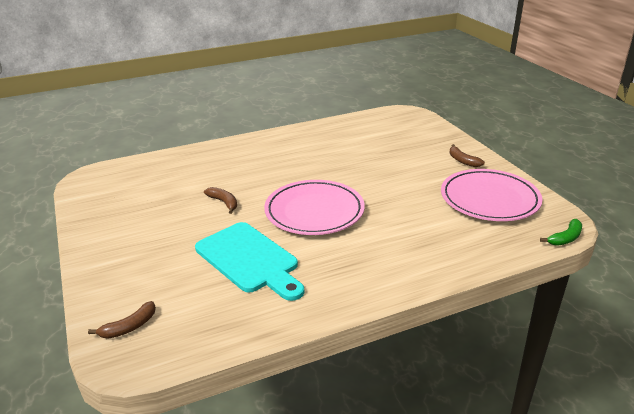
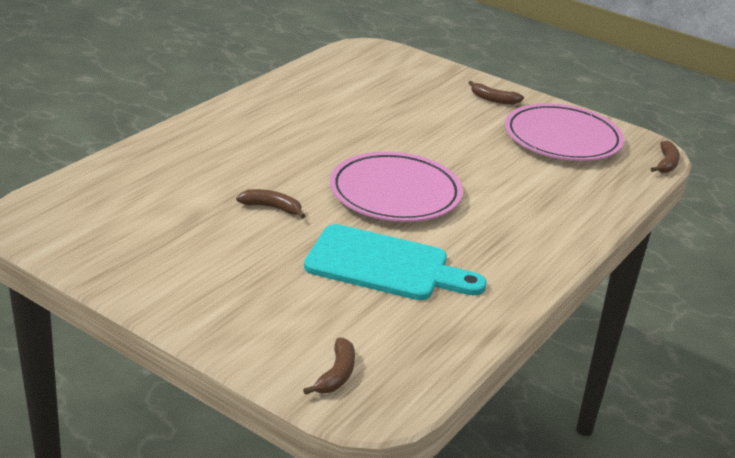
camera: 35 degrees left, 0 degrees up
(565, 238) = (666, 164): green banana -> brown banana

